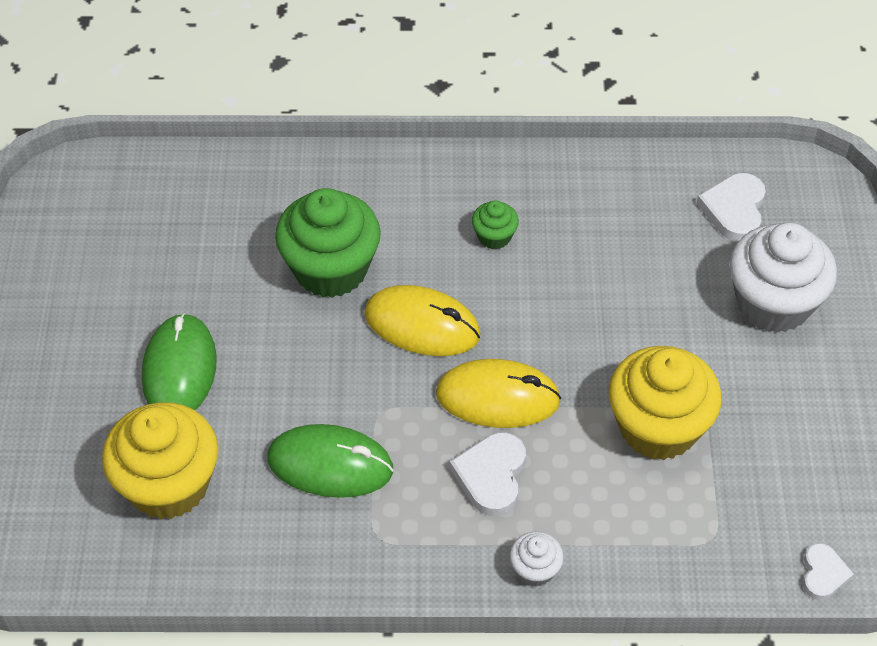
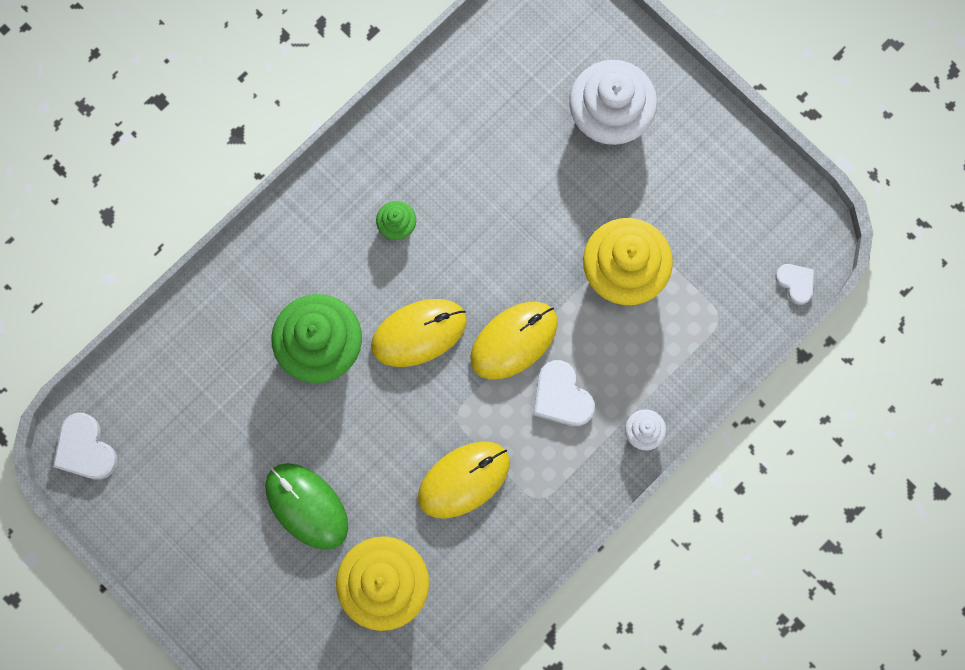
camera: 45 degrees left, 25 degrees up
(330, 465) = (464, 480): green mouse -> yellow mouse
(734, 210) = (523, 65): white heart -> white heart (85, 449)

